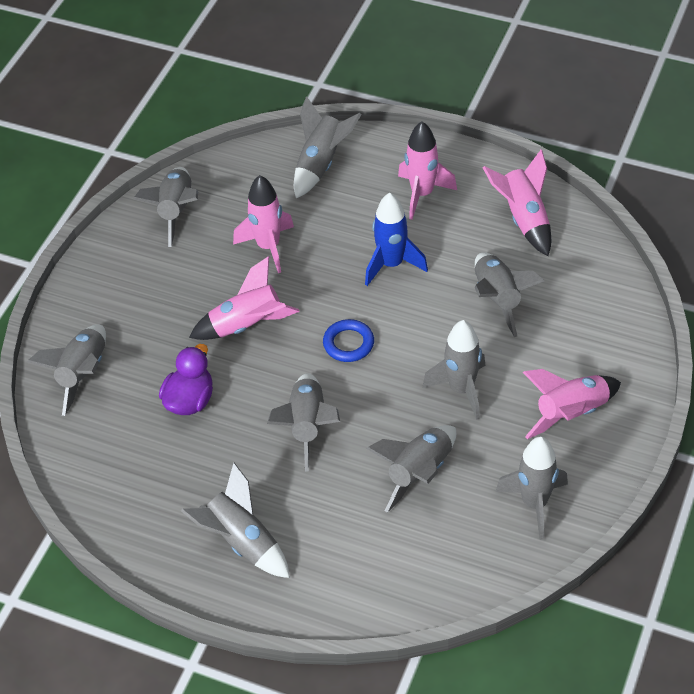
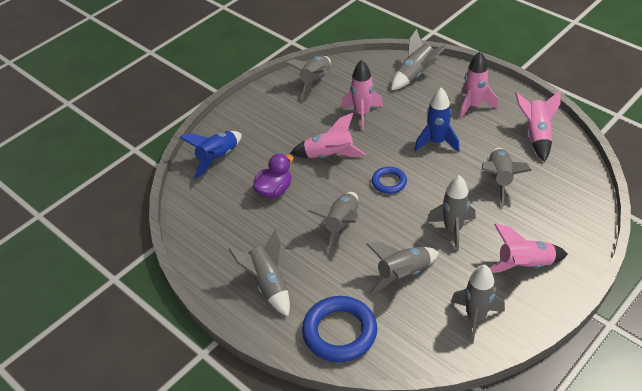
camera: 20 degrees right, 5 degrees down
(83, 374) = (218, 158): grey rocket -> blue rocket
(366, 578) = (339, 332): none -> blue ring

